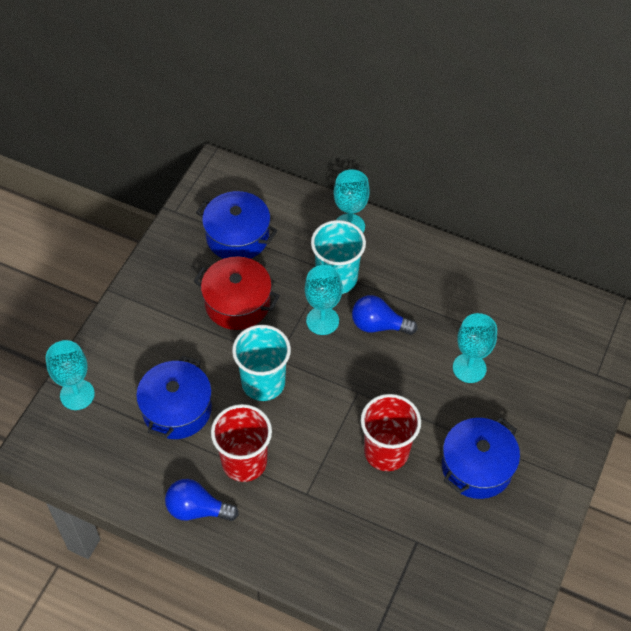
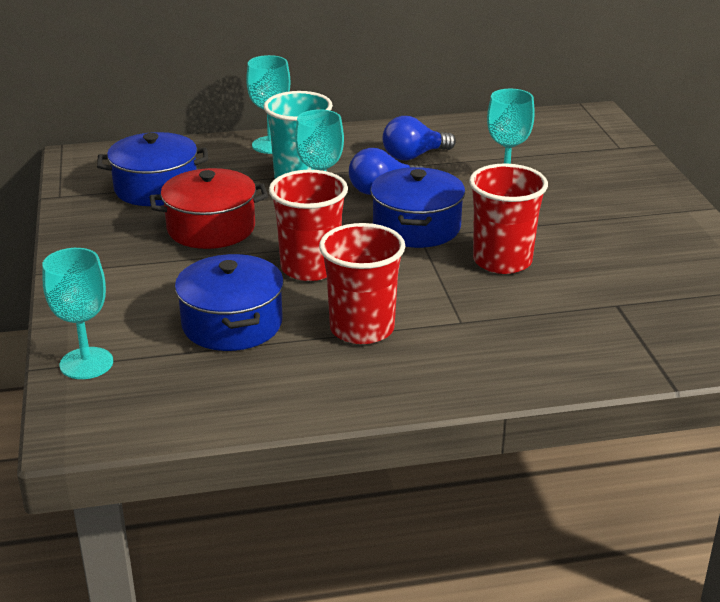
camera: 35 degrees left, 25 degrees down
(197, 509) = (353, 386): blue light bulb -> blue light bulb (414, 156)
(263, 383) = (310, 268): turquoise cup -> red cup
(477, 467) = (600, 236): blue pot -> blue pot (416, 227)

